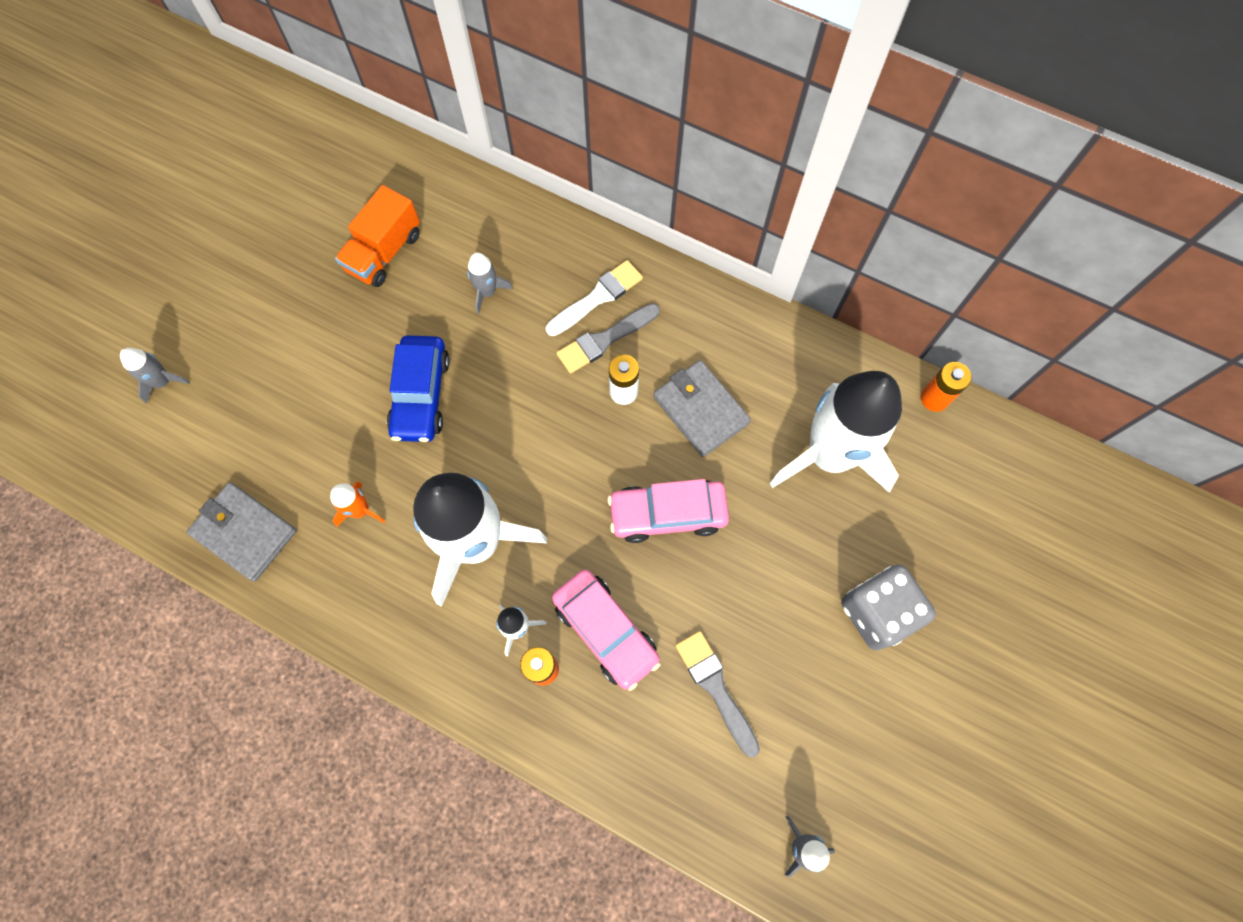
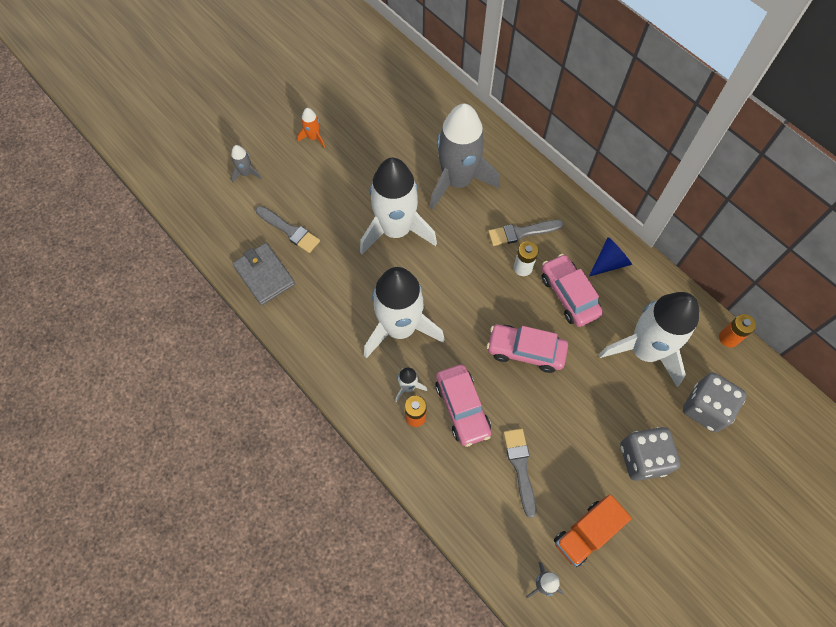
camera: 20 degrees right, 5 degrees down
(260, 449) = (289, 230): none -> grey brush
(360, 510) = (336, 285): orange rocket -> orange rocket (313, 137)
(384, 252) = (402, 138): orange truck -> orange truck (586, 533)
(421, 395) = (396, 229): blue car -> white rocket
(487, 292) = (457, 181): grey rocket -> grey rocket, size x2.50
(597, 297) = (525, 205): white brush -> none
(700, 410) = (568, 295): grey wallet -> pink car
(741, 343) = (609, 262): none -> blue cone
(936, 509) = (705, 408): none -> grey dice

